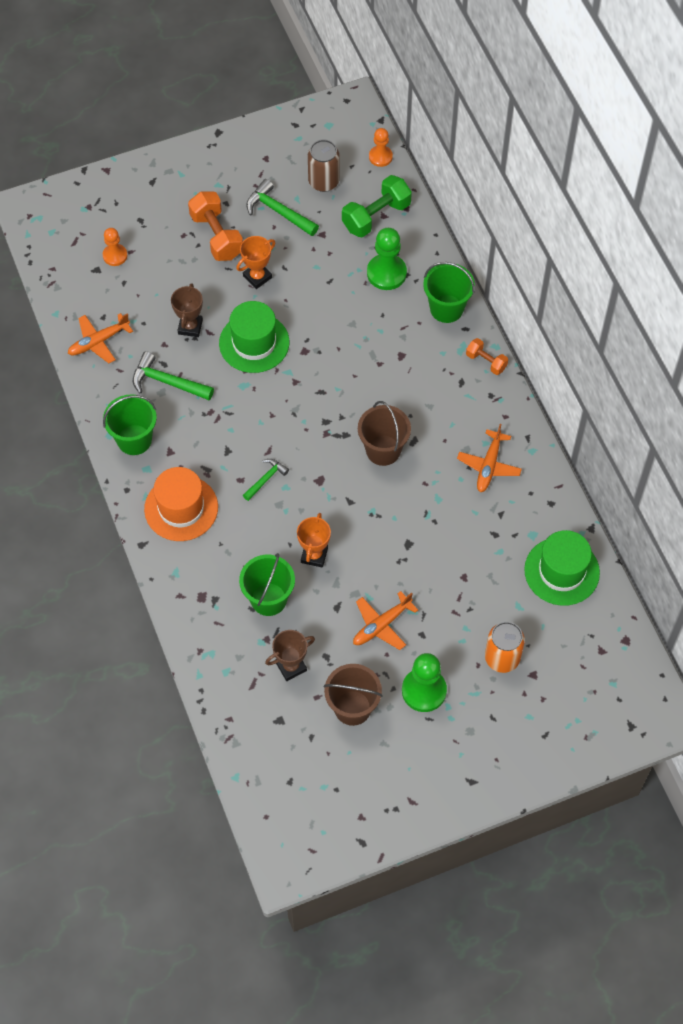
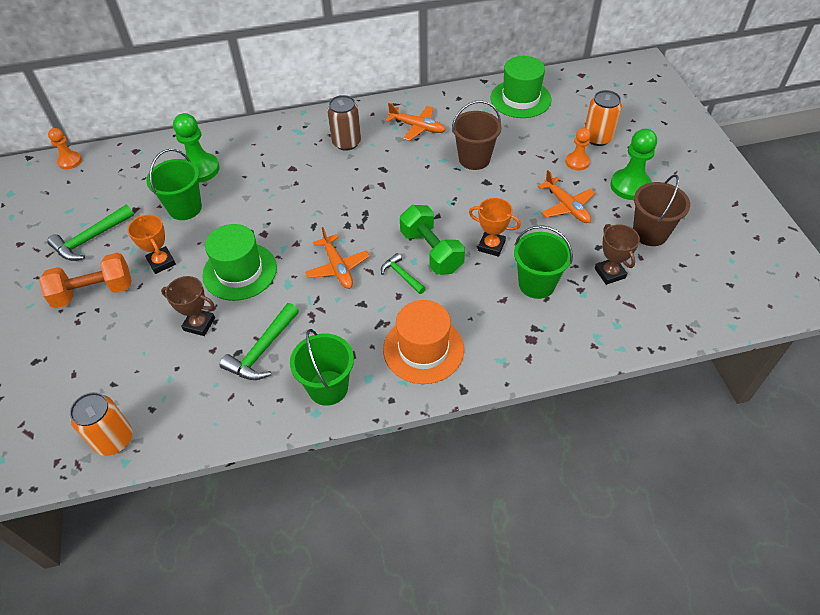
camera: 80 degrees left, 10 degrees down
(74, 300) = (114, 439): none -> orange can
(99, 341) = (184, 415): orange plane -> orange plane (337, 267)
(115, 255) = (71, 390): orange pawn -> orange pawn (577, 162)
(323, 181) = (74, 202): brown can -> brown can (346, 142)
(376, 216) = (134, 170): green dumbbell -> green dumbbell (431, 251)
(383, 450) = (388, 189): brown bucket -> brown bucket (474, 159)
(446, 308) = (254, 136): green bucket -> green bucket (185, 208)
(486, 362) = (316, 118): orange dumbbell -> none

